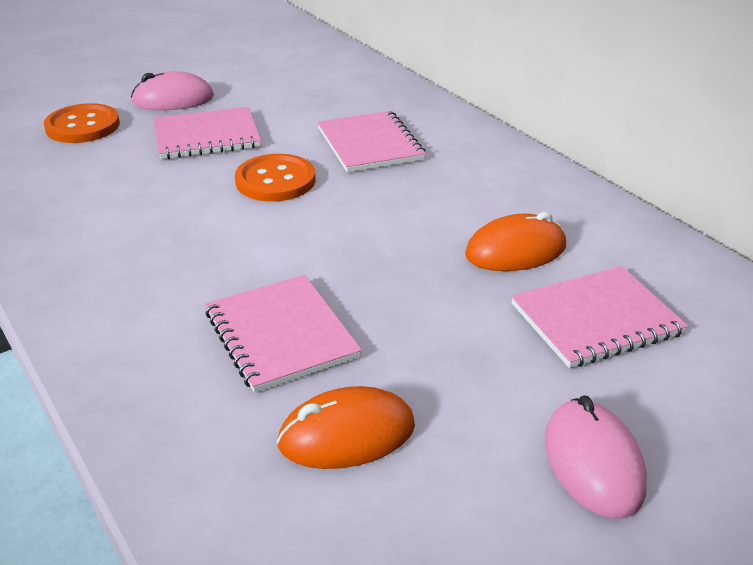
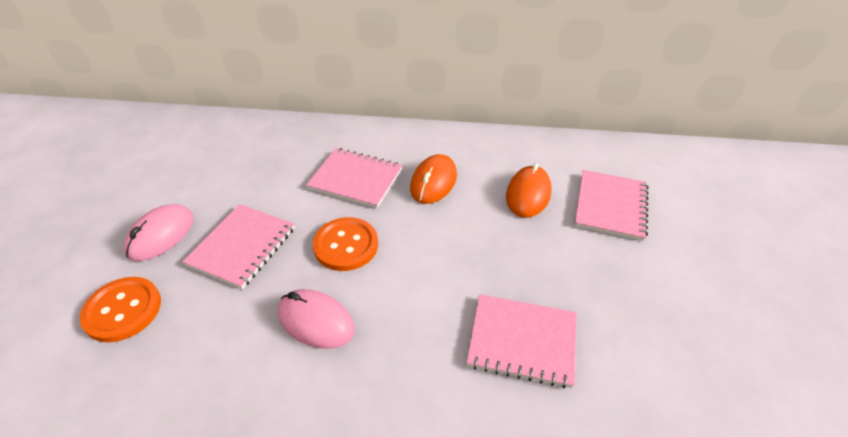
camera: 50 degrees left, 10 degrees up
(346, 435) = (638, 364): orange mouse -> orange mouse (433, 182)
(593, 463) = (716, 279): pink mouse -> pink mouse (316, 321)

